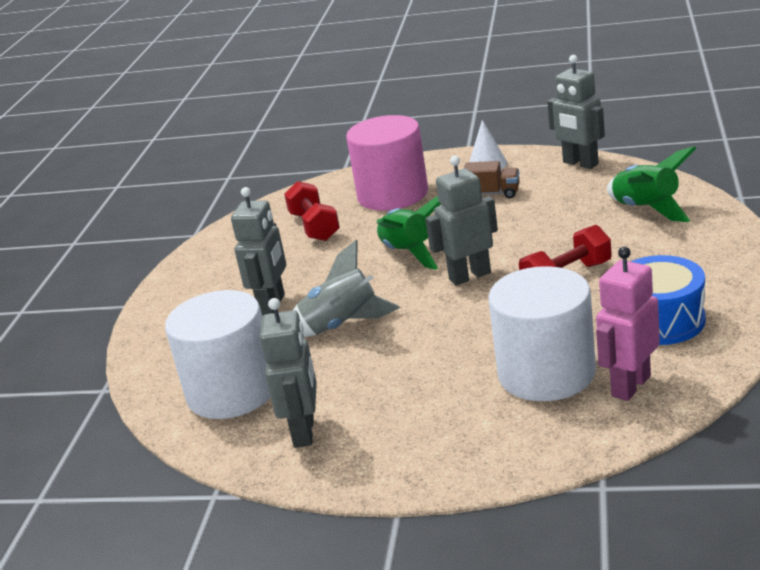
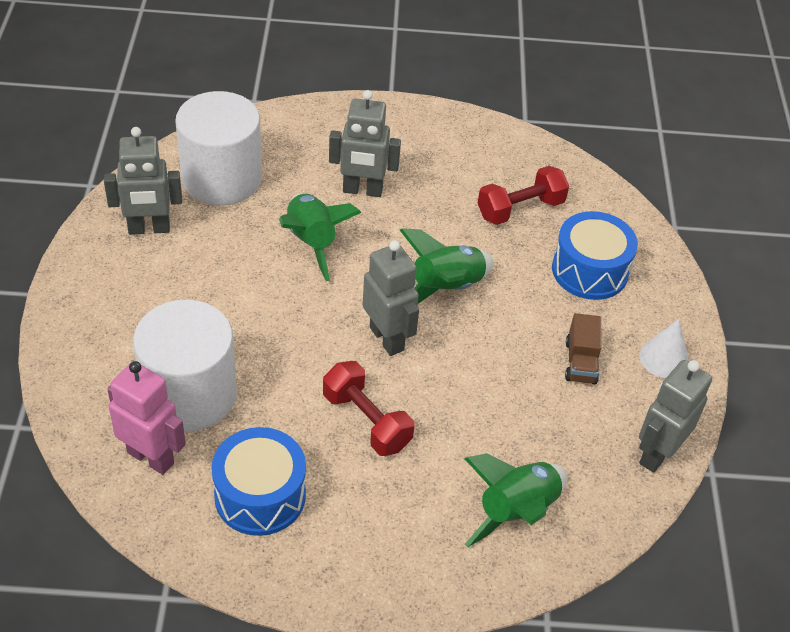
camera: 75 degrees right, 20 degrees up
(341, 326) = (312, 242): grey rocket -> green rocket
(393, 195) = (589, 270): pink cylinder -> blue drum

